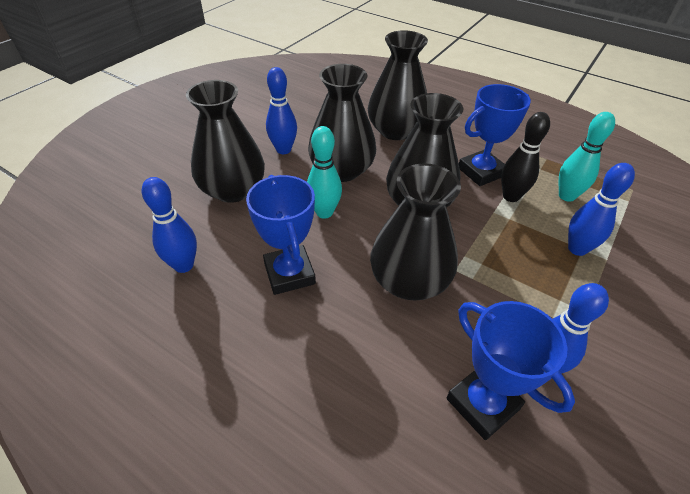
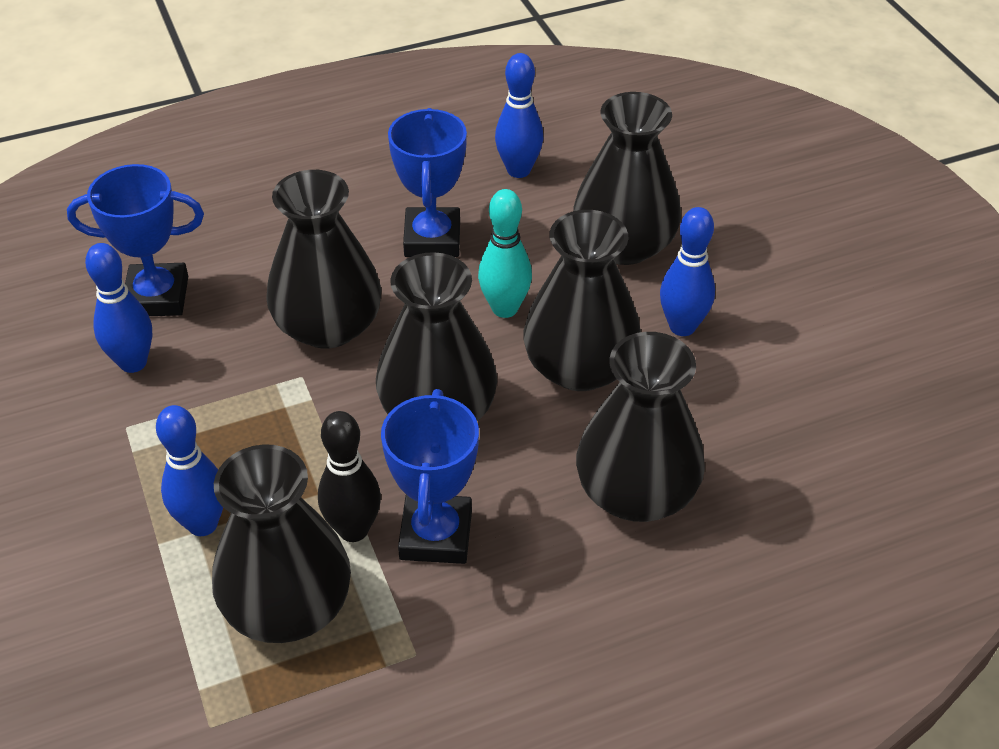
camera: 125 degrees right, 0 degrees up
(289, 274) = (432, 239): blue trophy -> blue trophy turned 75 degrees clockwise
(566, 196) = (288, 606): turquoise bowling pin -> black vase

